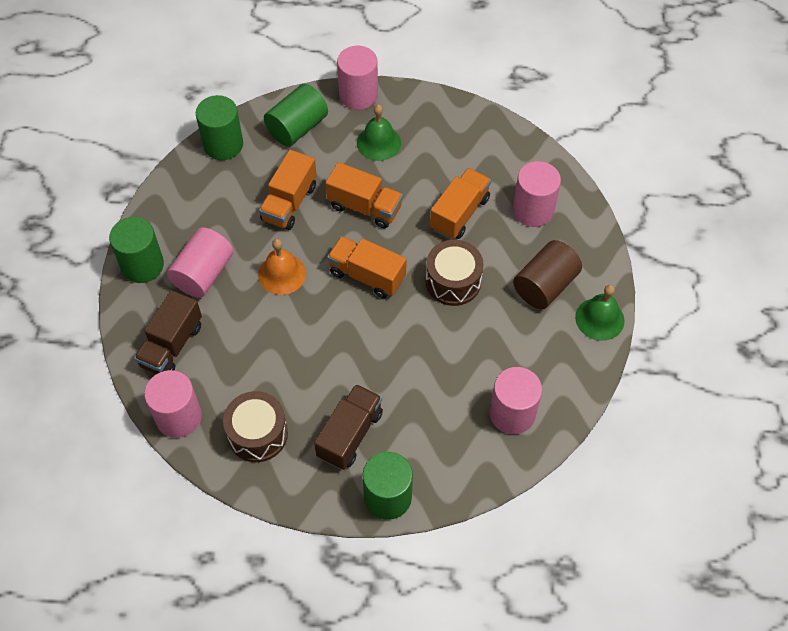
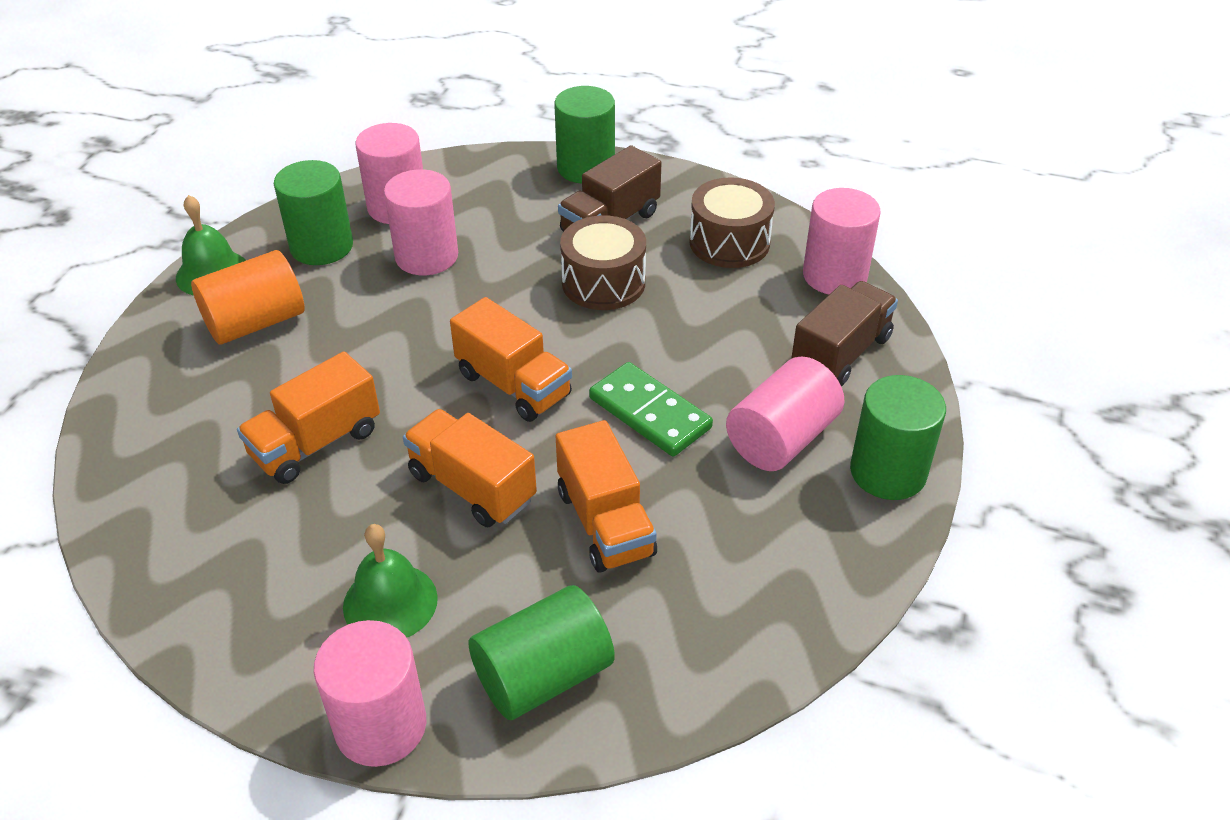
camera: 165 degrees left, 15 degrees down
(223, 144) = (711, 671): green cylinder -> green cylinder (321, 246)
(282, 274) = (649, 413): orange bell -> green domino
(289, 203) = (605, 522): orange truck -> orange truck turned 120 degrees clockwise
(453, 281) = (386, 352): brown drum -> brown drum (603, 282)
(533, 210) = (193, 423): pink cylinder -> pink cylinder (426, 256)
(545, 285) = (255, 322): brown cylinder -> orange cylinder

